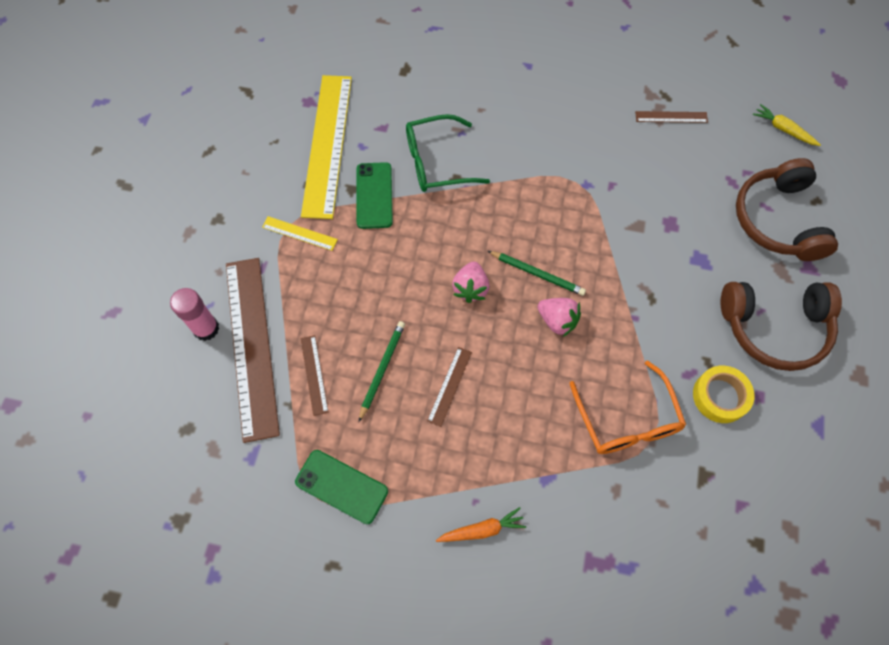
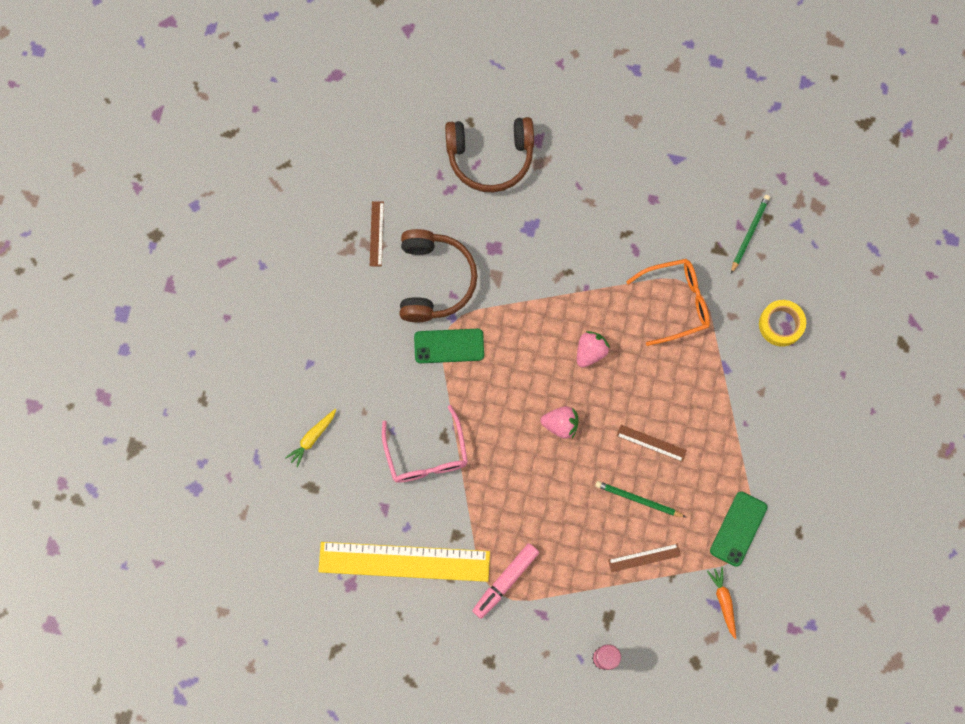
camera: 90 degrees left, 10 degrees up
(251, 346) = (619, 615): brown ruler -> none
(299, 233) = (505, 581): yellow ruler -> pink marker
(374, 195) = (463, 513): green phone -> green phone (449, 346)
(437, 162) = (426, 453): green glasses -> pink glasses
(482, 529) = (766, 418): orange carrot -> orange carrot (723, 601)
(537, 274) = (545, 366): green pencil -> green pencil (749, 233)
(720, 396) = (654, 228): yellow tape -> yellow tape (781, 324)
(774, 328) = (594, 177): brown headphones -> brown headphones (434, 280)
(783, 129) = (392, 136): yellow carrot -> yellow carrot (312, 438)

